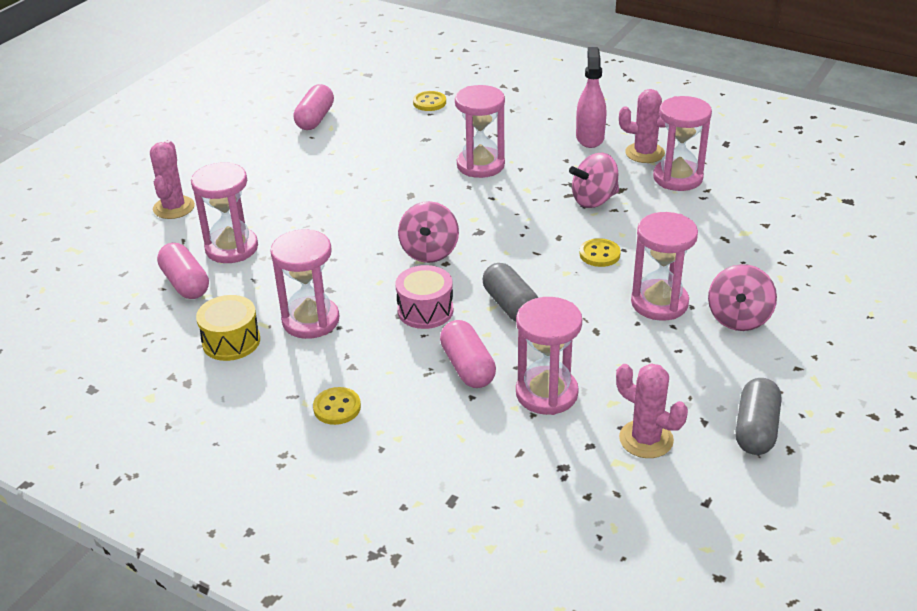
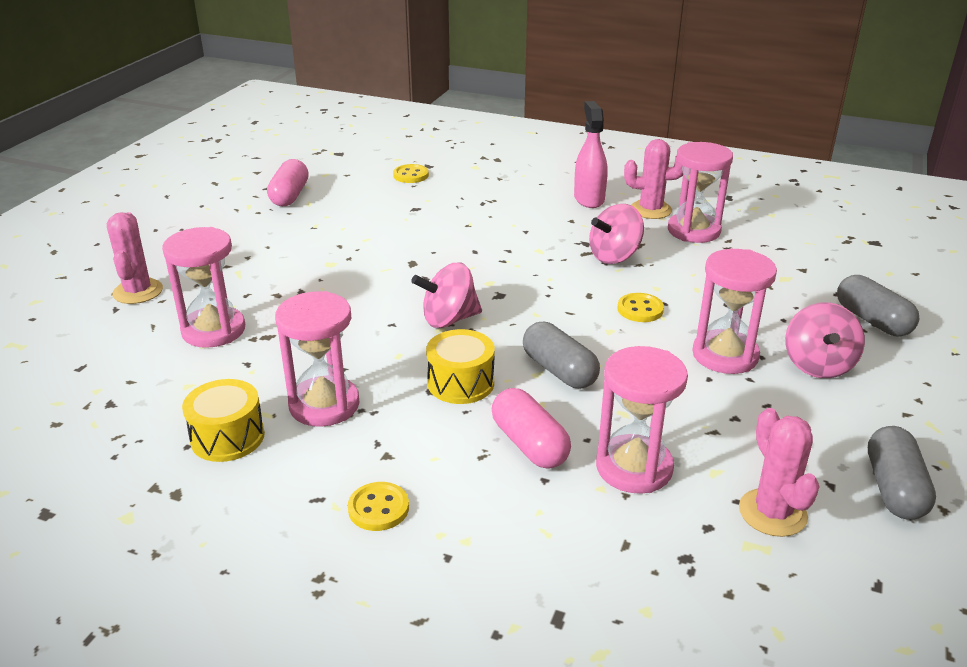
camera: 10 degrees left, 5 degrees down
(185, 283) = (161, 373): pink capsule -> none
(425, 310) = (461, 383): pink drum -> yellow drum
(429, 252) = (449, 319): pink spinning top -> pink spinning top turned 75 degrees clockwise
(480, 165) = (481, 230): pink hourglass -> none
(646, 439) = (772, 513): pink cactus -> pink cactus turned 45 degrees clockwise
(808, 280) = (872, 320): none -> grey capsule

